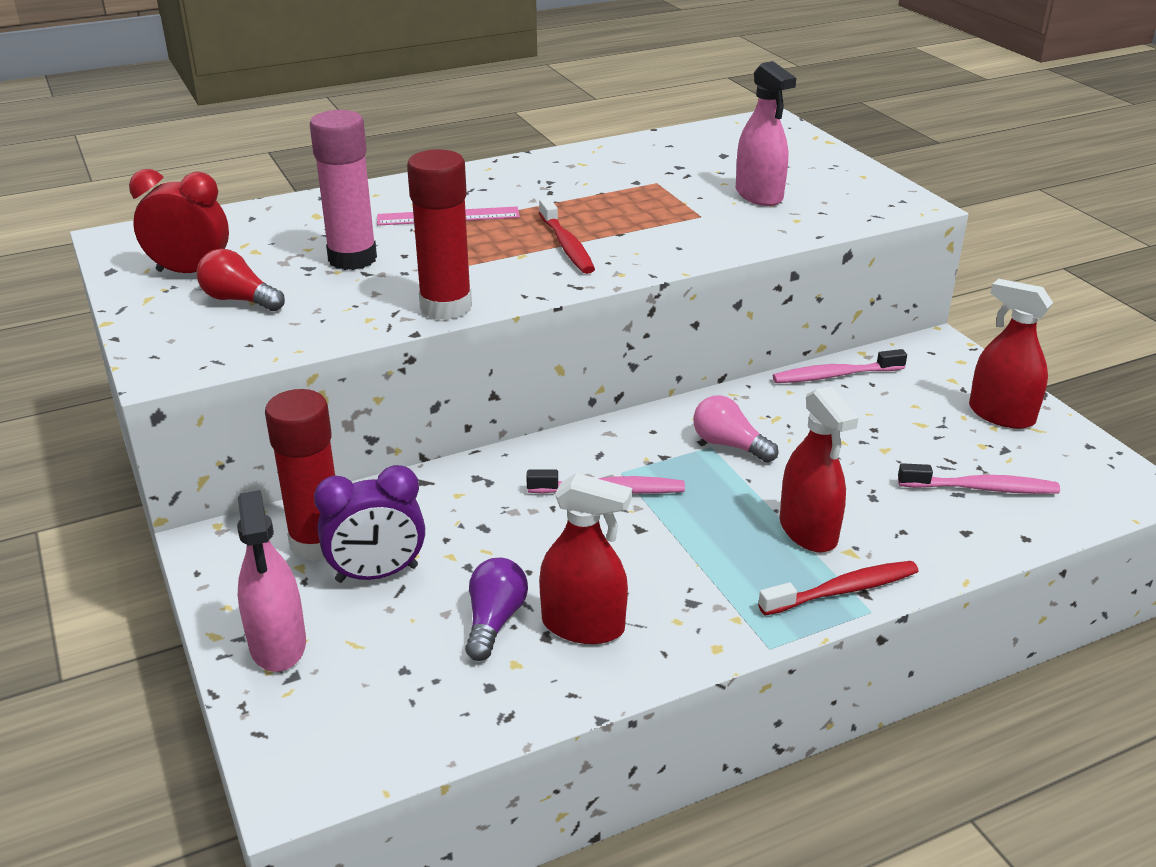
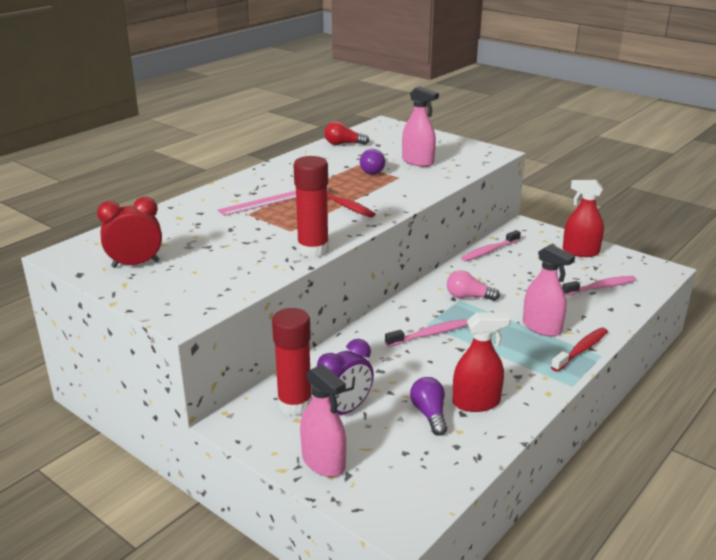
camera: 25 degrees left, 5 degrees down
(239, 300) = (185, 272): red light bulb -> red light bulb (343, 144)
(352, 259) = (229, 236): pink glue stick -> none
(671, 196) = (373, 170): none -> purple light bulb
(808, 531) = (542, 327): red spray bottle -> pink spray bottle

